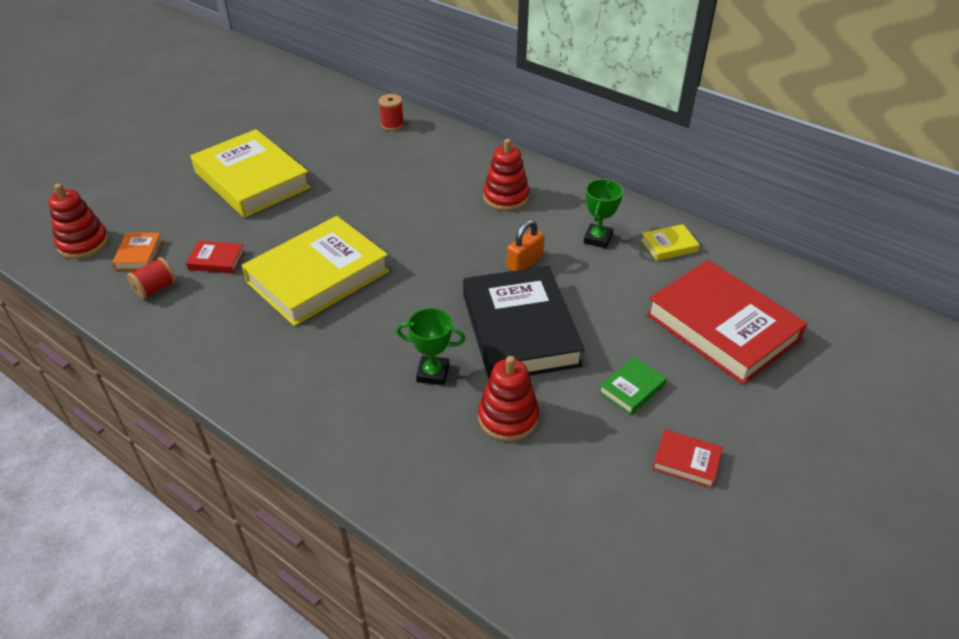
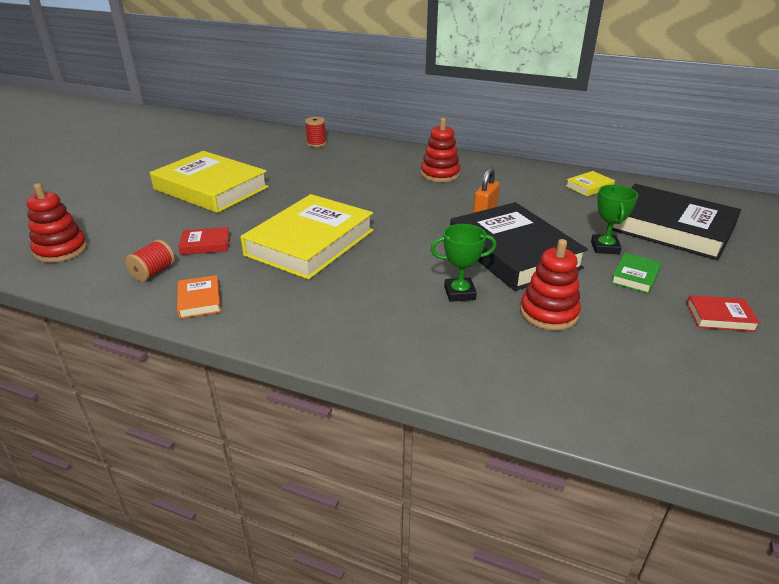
camera: 15 degrees left, 10 degrees down
(139, 254) = (124, 250): orange book -> orange book (199, 300)
(598, 239) = (532, 189): green trophy -> green trophy (605, 247)
(722, 327) = (670, 228): red book -> black book

